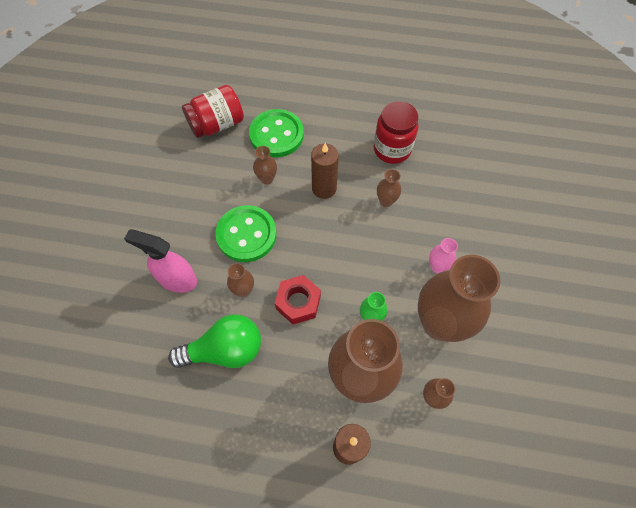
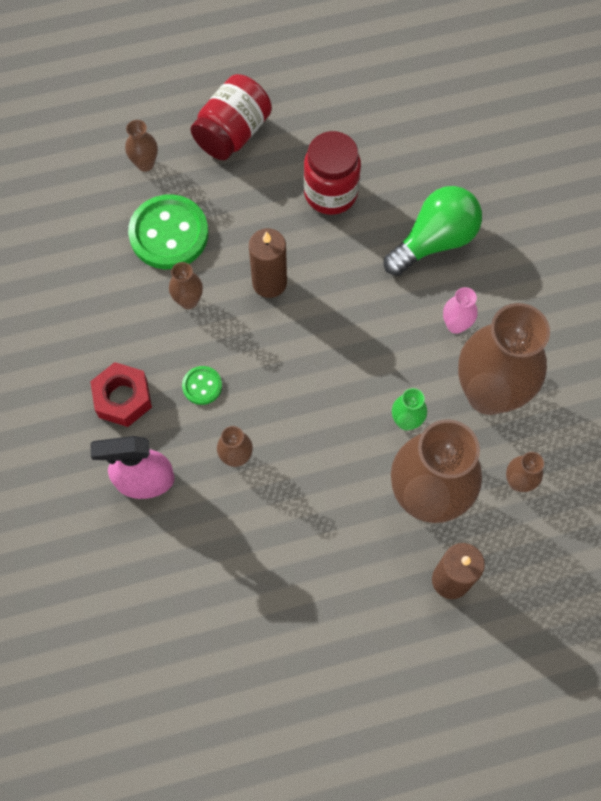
camera: 25 degrees left, 5 degrees up
(217, 124) = (79, 252): red jar -> red jar (233, 133)
(225, 350) = (252, 538): green light bulb -> green light bulb (434, 241)
(246, 235) = (202, 386): green button -> green button, size x0.48
(298, 302) = (311, 442): red nut -> red nut (123, 398)
(386, 201) = (356, 267): brown vase -> brown vase (145, 164)

